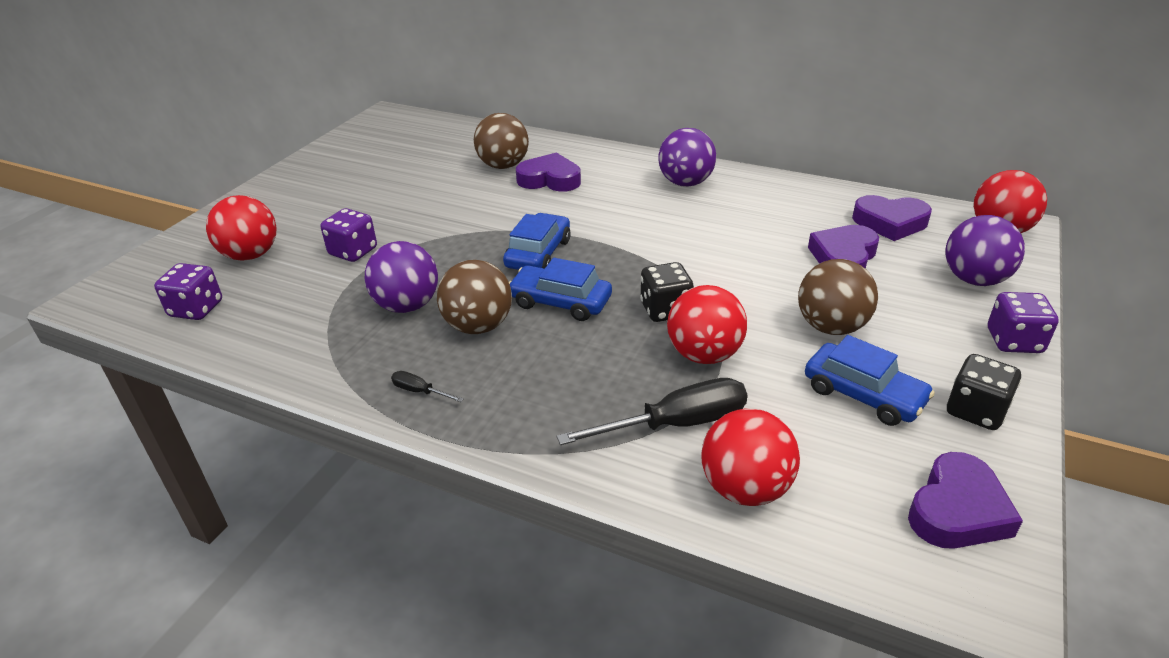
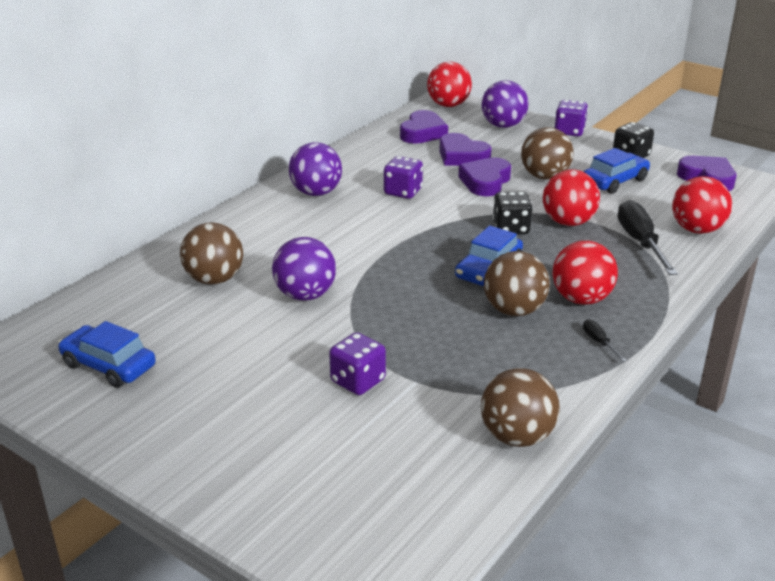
camera: 80 degrees left, 5 degrees down
(196, 309) = (439, 492): purple dice -> purple dice (403, 192)
(251, 255) = (332, 459): red ball -> red ball (581, 299)
(260, 344) = (517, 437): none -> brown ball
(407, 306) = (472, 347): purple ball -> purple ball (305, 295)
(420, 391) = (599, 342): black screwdriver -> black screwdriver turned 120 degrees clockwise
(538, 253) = (407, 273): blue car -> blue car (108, 366)
(550, 179) = (265, 256): purple heart -> purple heart (485, 182)

